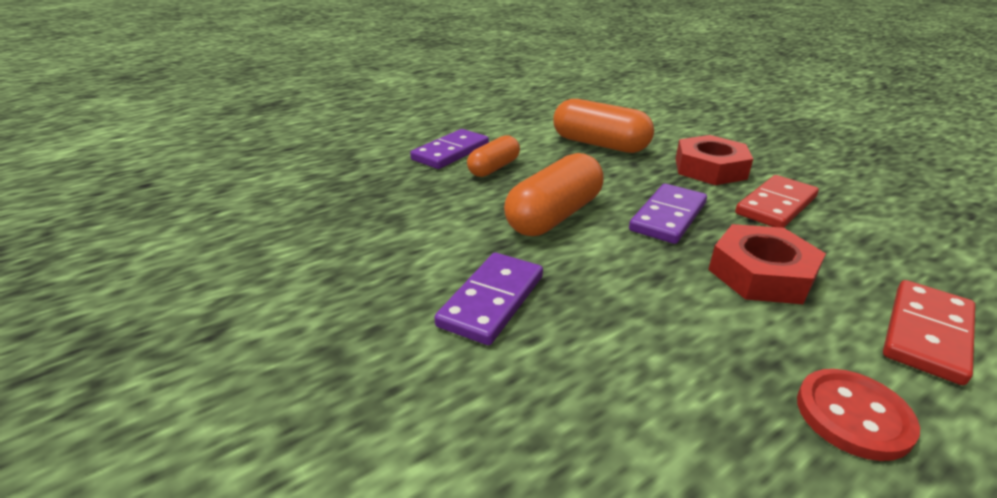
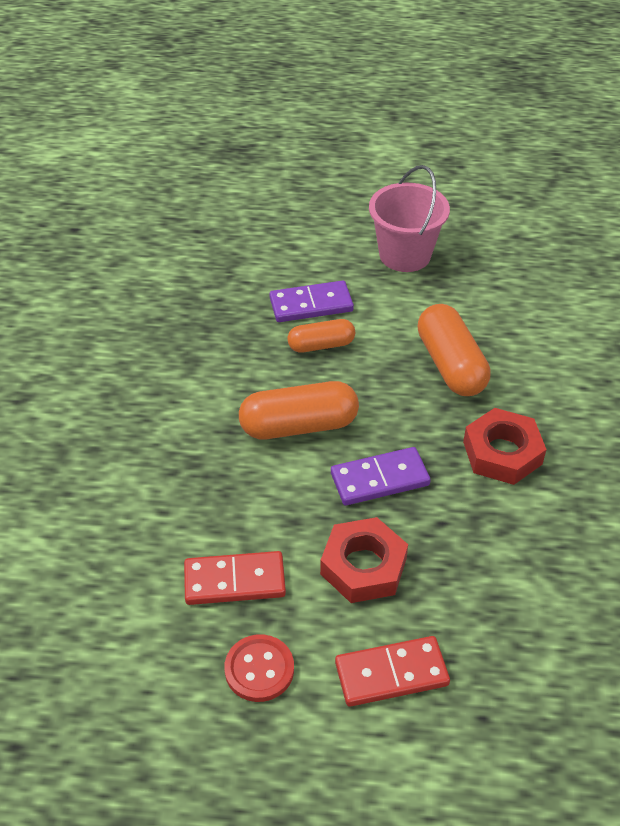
camera: 40 degrees right, 15 degrees up
(480, 112) = (405, 255): none -> pink bucket
(491, 300) = (172, 471): purple domino -> none
(775, 205) = (486, 524): red domino -> red domino (234, 581)

